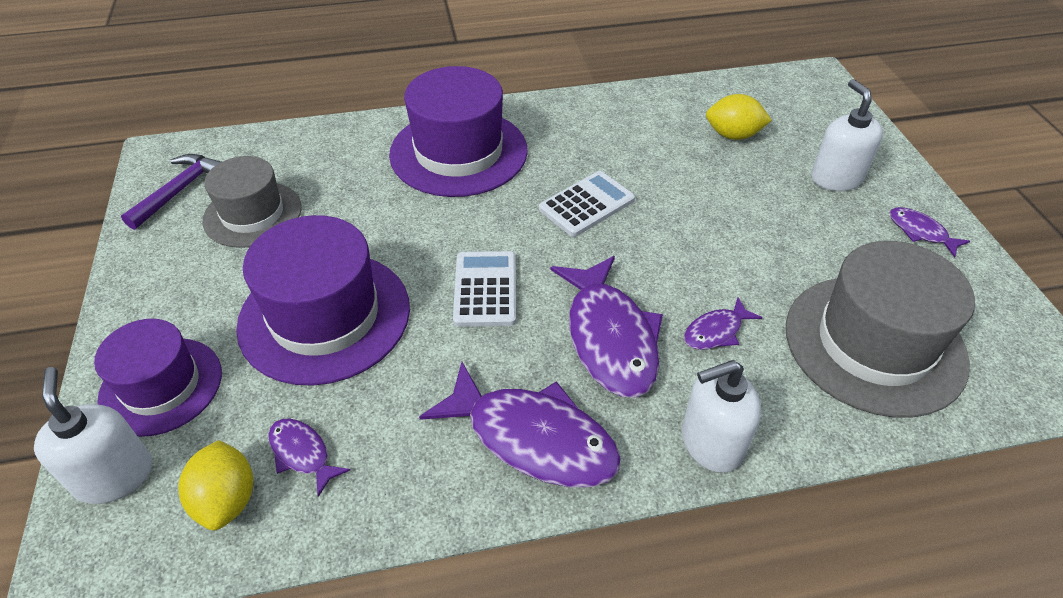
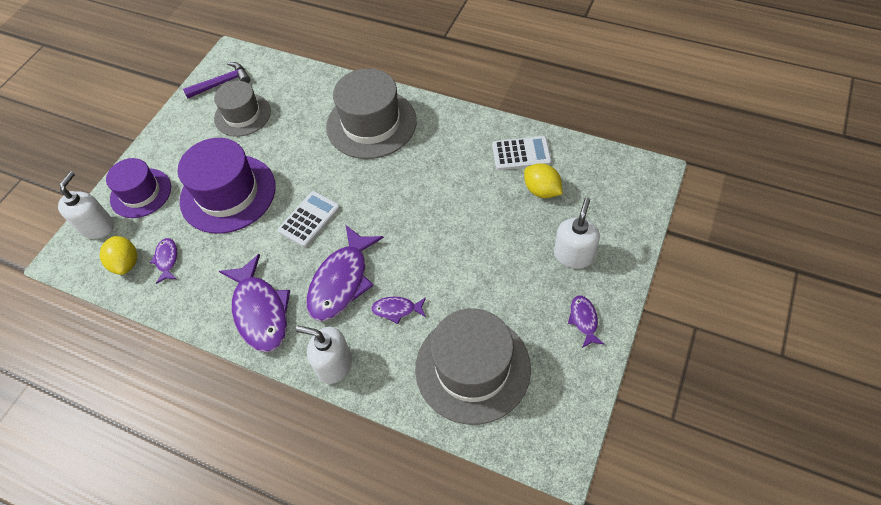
camera: 40 degrees right, 10 degrees up
(227, 500) = (126, 263): yellow lemon -> yellow lemon turned 45 degrees counterclockwise
(458, 152) = (371, 124): purple hat -> grey hat
(586, 204) = (407, 194): white calculator -> white calculator (521, 153)

